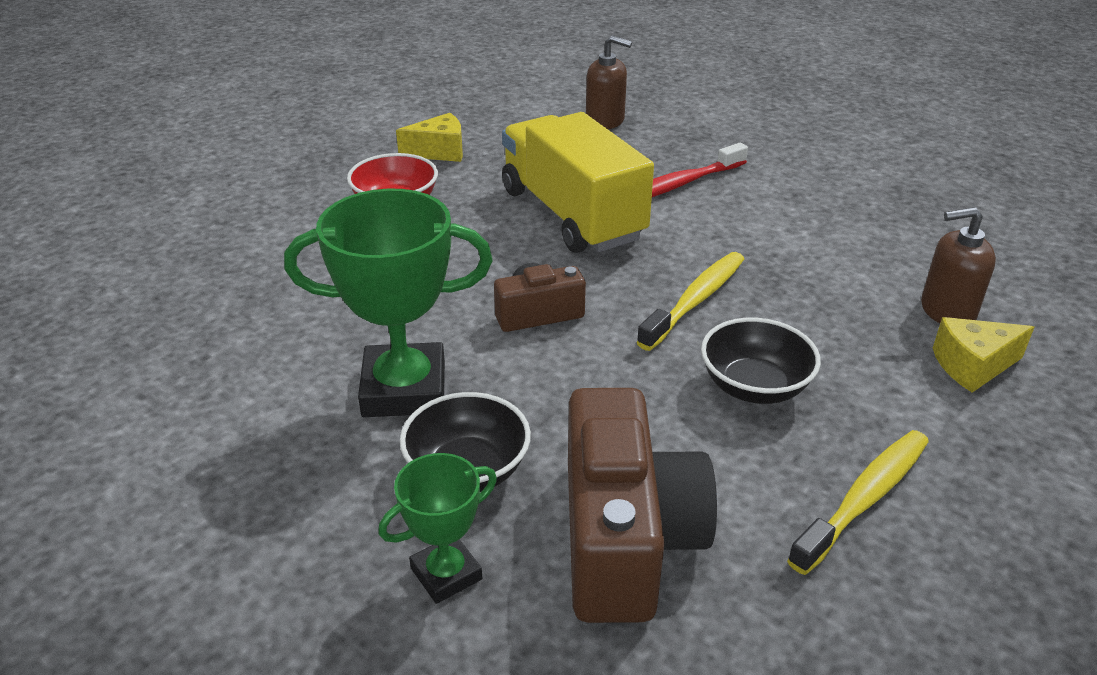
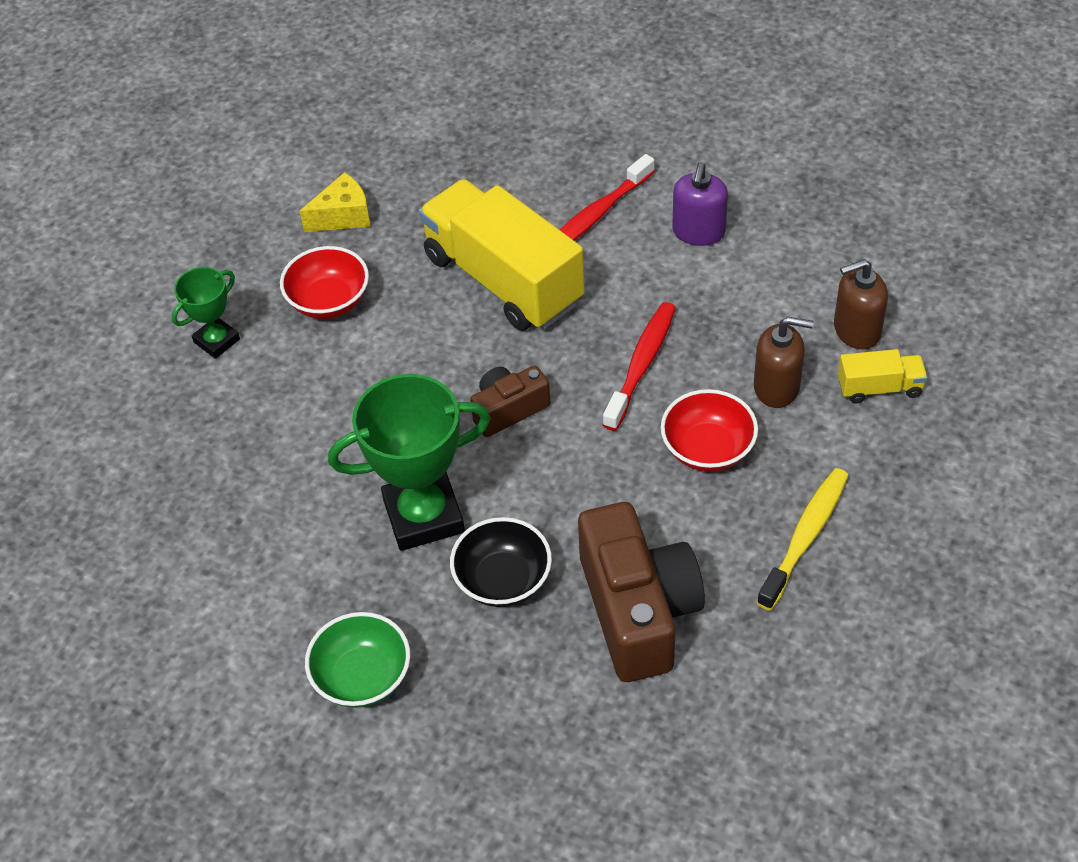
camera: 10 degrees left, 15 degrees up
(249, 540) = (362, 677): none -> green bowl
(446, 574) = (517, 669): green trophy -> green trophy (217, 341)
(605, 121) = (498, 133): brown soap dispenser -> brown soap dispenser (777, 387)
(695, 300) = (641, 364): yellow toothbrush -> red toothbrush
(754, 387) = (708, 449): black bowl -> red bowl
(781, 210) = (698, 232): none -> purple soap dispenser
(972, 366) = (879, 388): yellow cheese -> yellow truck

